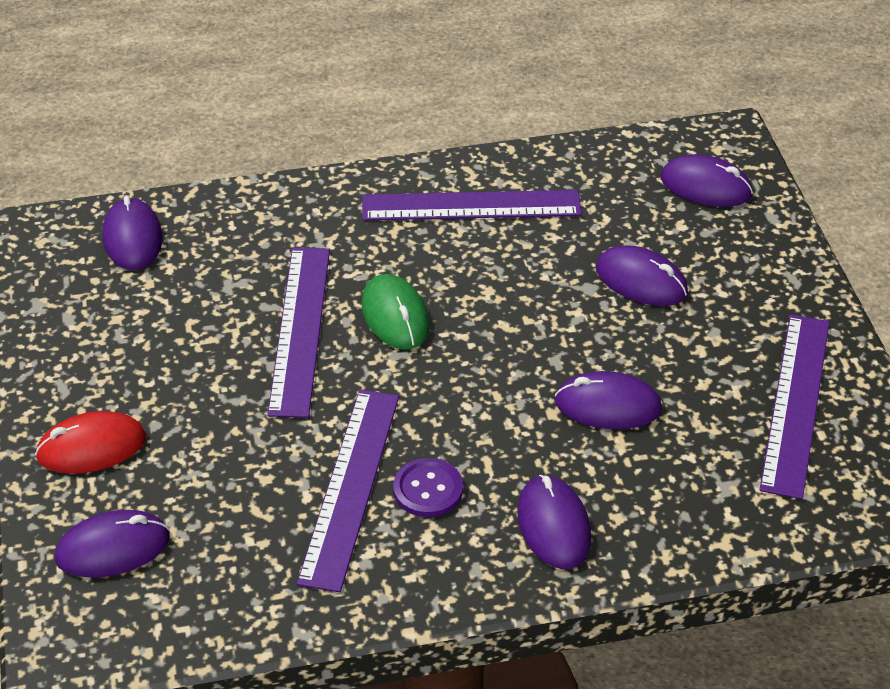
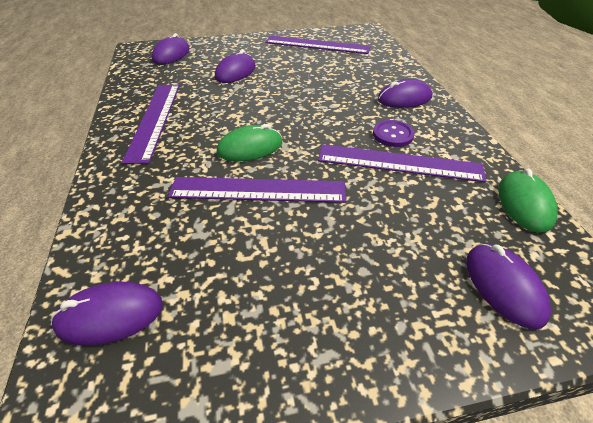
camera: 90 degrees left, 0 degrees up
(91, 447) = (399, 317): red mouse -> none
(245, 619) = (524, 204): none -> green mouse
(608, 405) = (322, 83): purple mouse -> none

